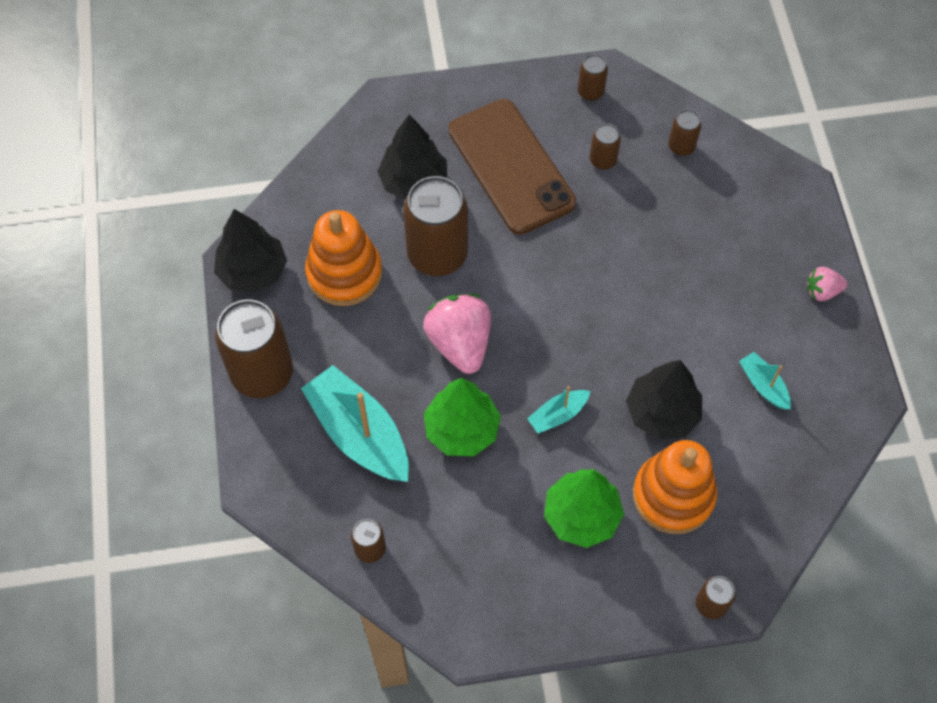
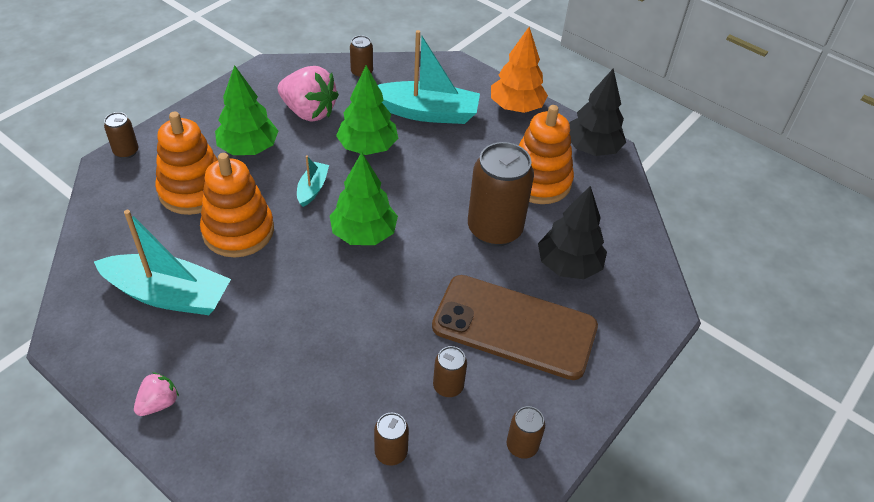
camera: 135 degrees right, 15 degrees down
(262, 373) = (516, 107): brown can -> orange tree
(460, 343) = (419, 189): pink strawberry -> pink strawberry (309, 112)
(553, 330) = (363, 234): none -> green tree
(661, 413) = (238, 231): black tree -> orange stacking toy
(763, 385) = (168, 295): turquoise boat -> turquoise boat, size x2.06

